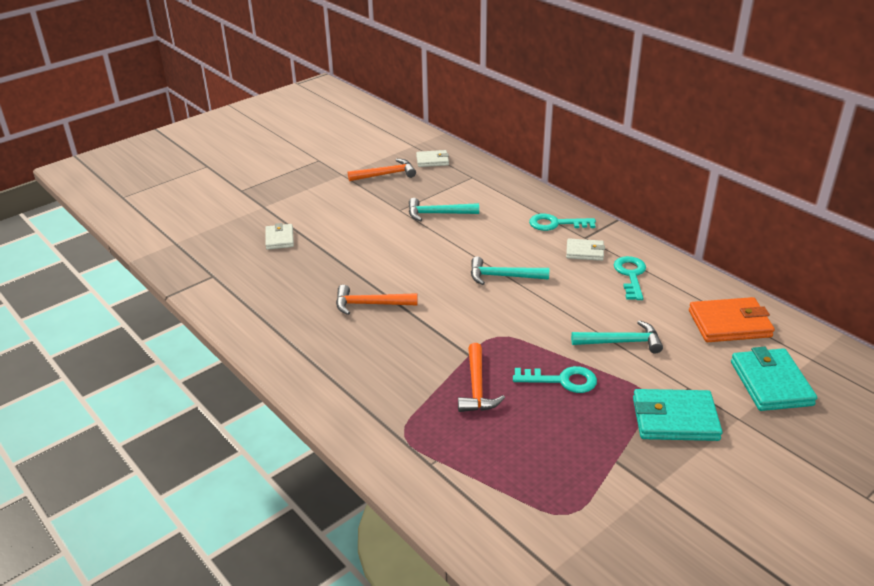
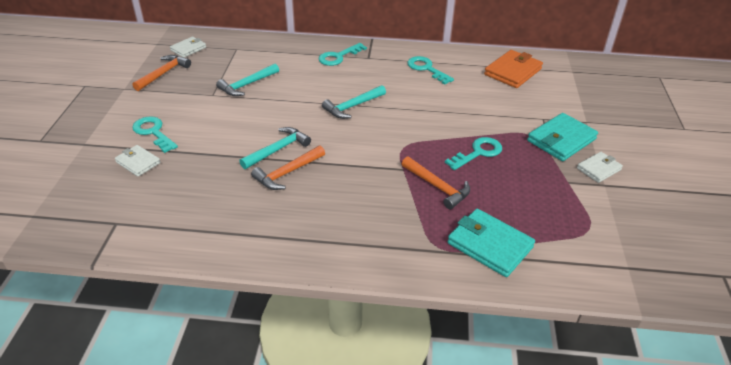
camera: 45 degrees left, 5 degrees up
(318, 220) = (153, 132): none -> turquoise key
(584, 252) = (381, 67): white wallet -> white wallet (599, 169)
(622, 342) = (476, 111): turquoise hammer -> turquoise hammer (278, 149)
(771, 383) = (574, 94): turquoise wallet -> turquoise wallet (489, 245)

